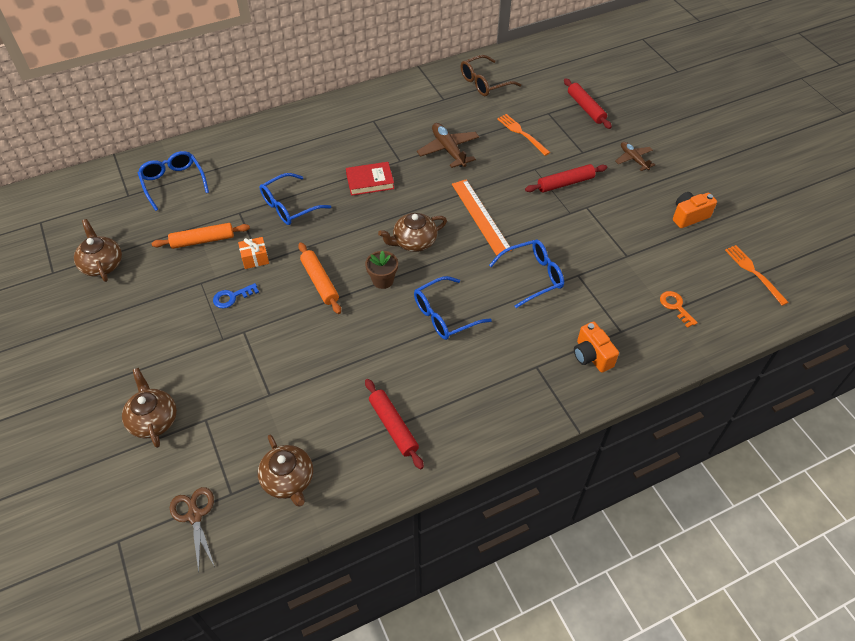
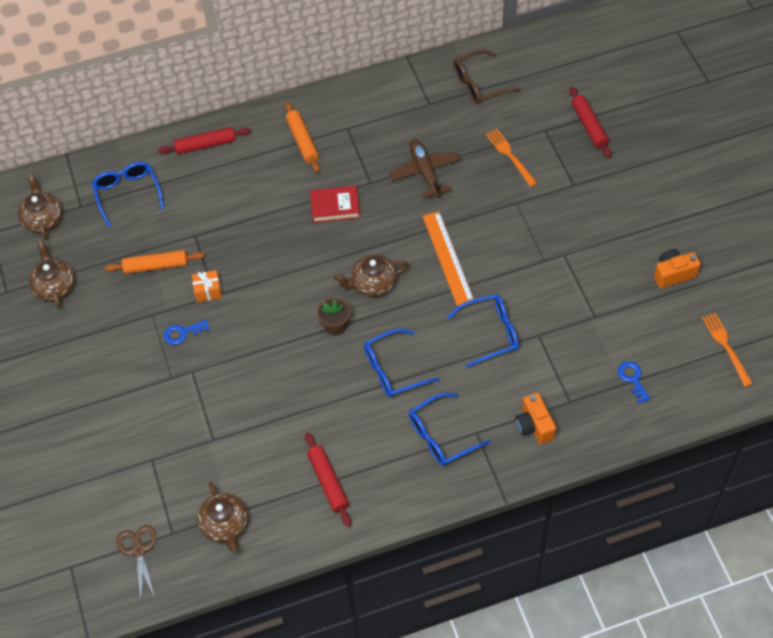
camera: 10 degrees right, 5 degrees up
(153, 420) = (103, 455): brown teapot -> brown teapot (43, 219)
(289, 206) = (247, 232): blue glasses -> blue glasses (441, 436)
(320, 282) = (271, 323): orange rolling pin -> orange rolling pin (302, 141)
(565, 183) = (546, 223): red rolling pin -> red rolling pin (205, 145)
(633, 159) = (629, 198): brown plane -> none
(675, 306) = (632, 379): orange key -> blue key

